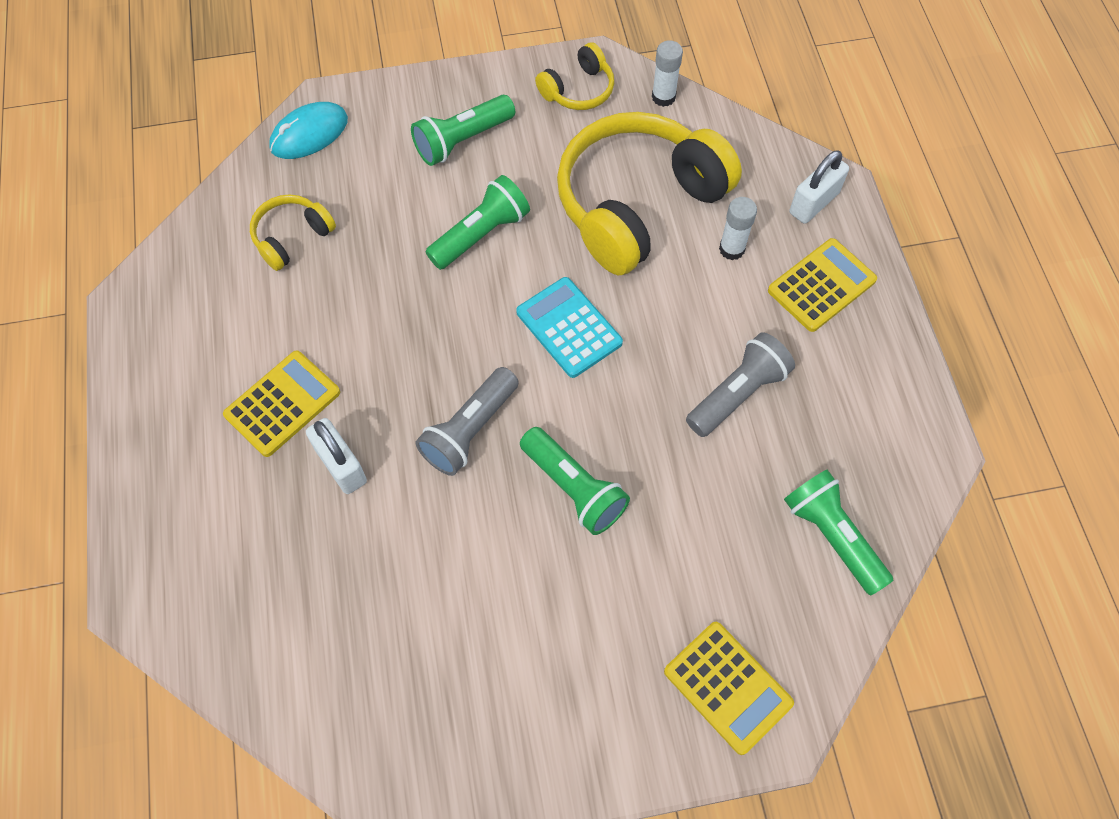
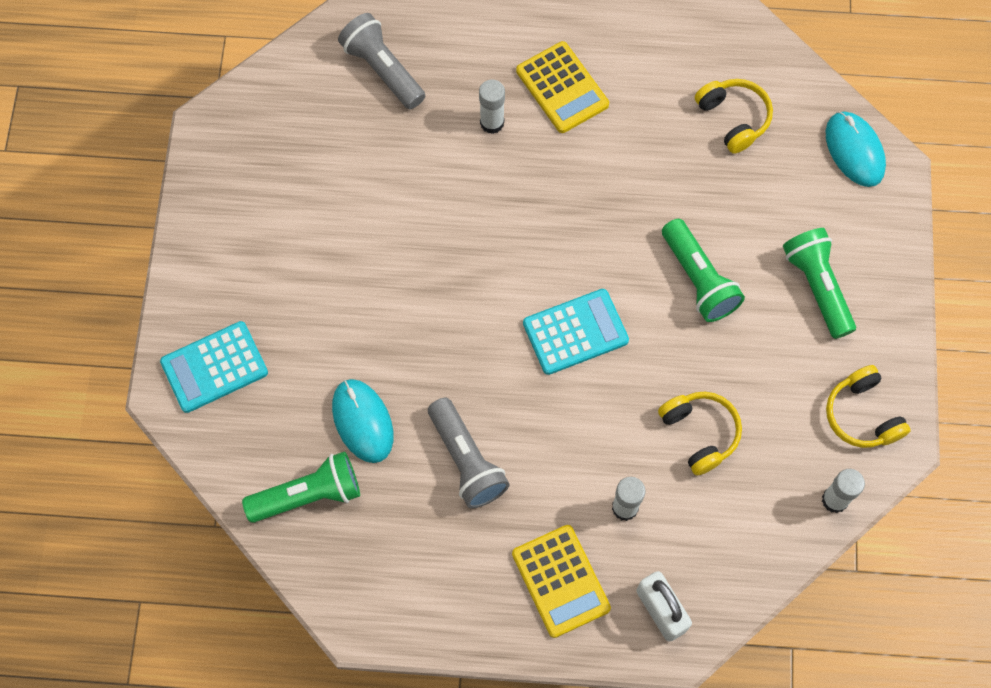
camera: 105 degrees right, 5 degrees up
(341, 465) = (492, 123): white padlock -> white glue stick
(470, 430) = (495, 226): grey flashlight -> grey flashlight (383, 70)
(574, 488) = (417, 296): green flashlight -> none
(638, 205) = (699, 433): yellow headphones -> yellow headphones, size x0.46
(728, 687) = (214, 367): yellow calculator -> turquoise calculator
(733, 504) = (362, 421): none -> turquoise mouse

